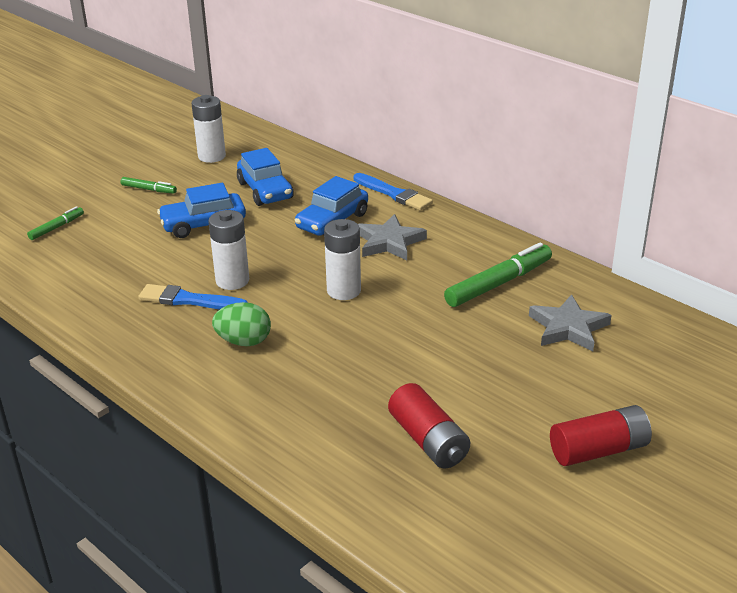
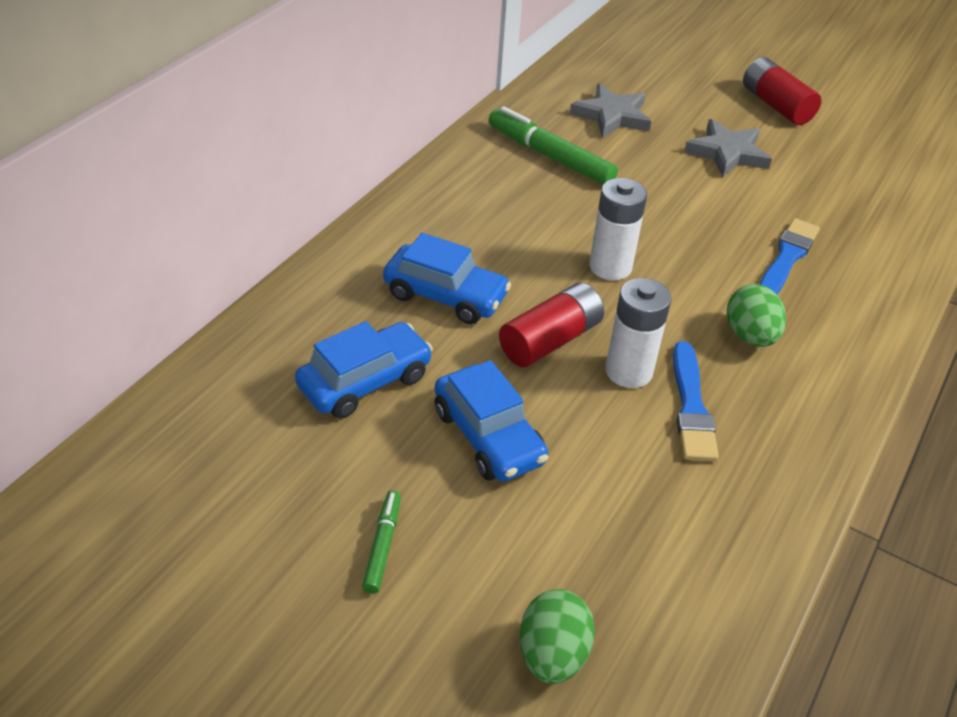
camera: 105 degrees left, 10 degrees up
(56, 227) = (552, 654): green marker -> green egg
(211, 156) = (240, 480): white battery -> none
(389, 242) = (486, 240): grey star -> grey star (727, 153)
(393, 194) = (356, 246): blue brush -> blue brush (786, 258)
(428, 440) = (824, 190): red battery -> red battery (550, 340)

